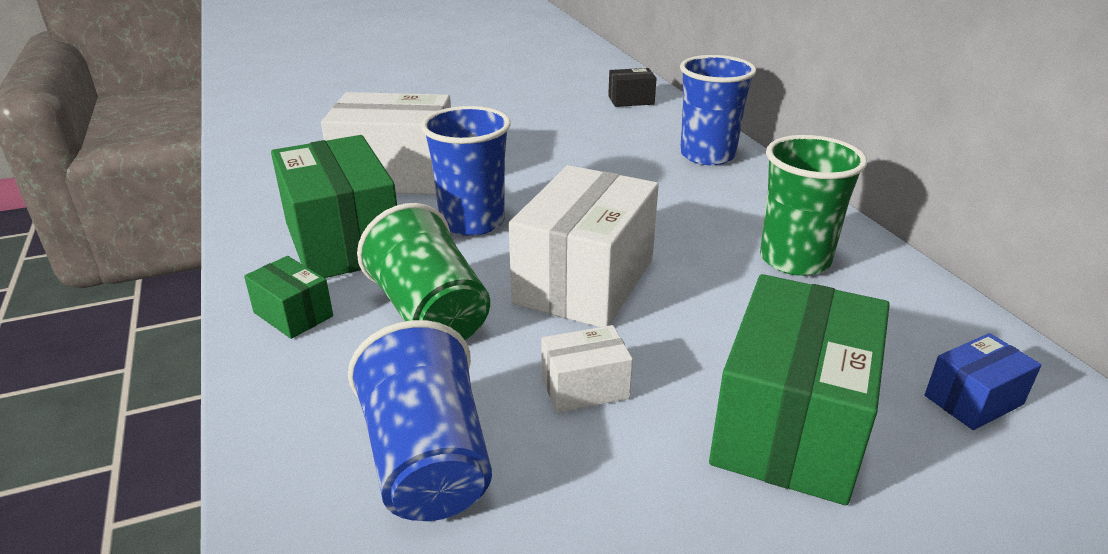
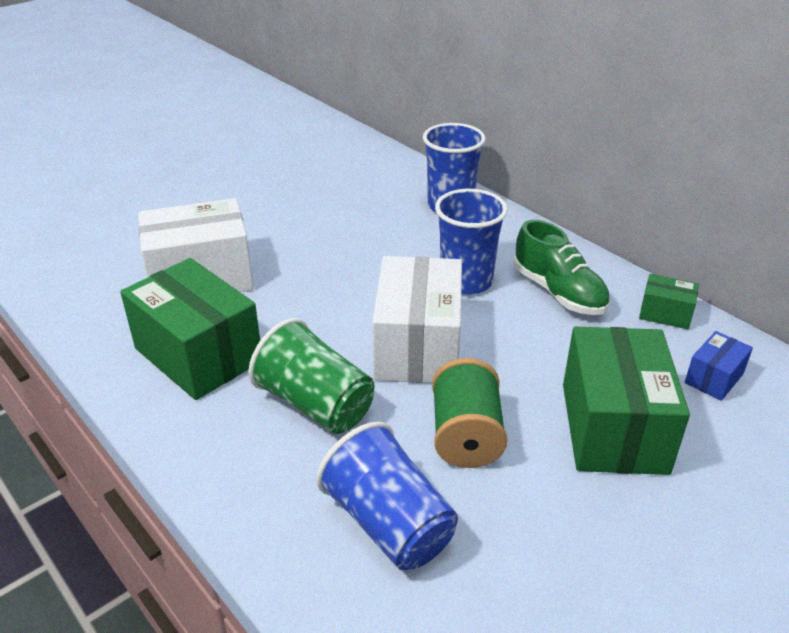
camera: 20 degrees left, 5 degrees up
(293, 314) = (203, 433): green box -> green box (665, 314)
(472, 222) = (297, 311): blue cup -> blue cup (466, 281)
(585, 387) = (466, 436): white box -> green spool
(631, 100) = (359, 158): black box -> none
(794, 259) = (558, 292): green cup -> green shoe

